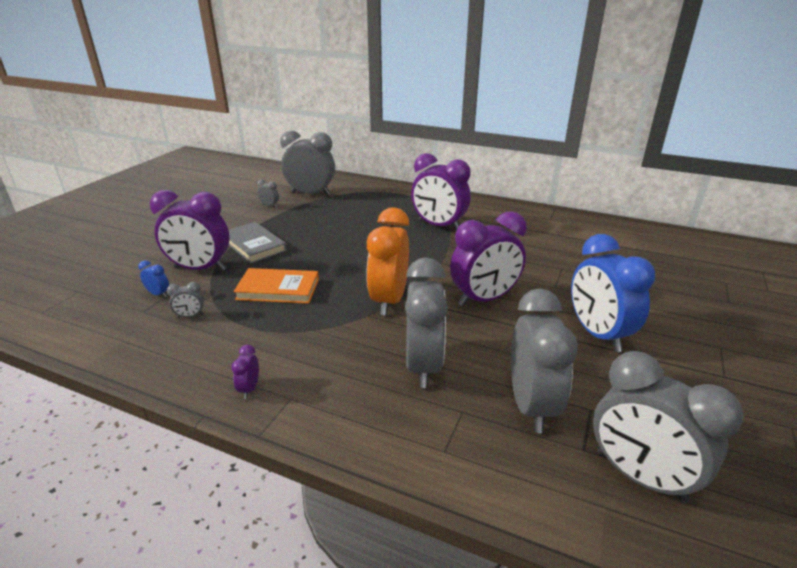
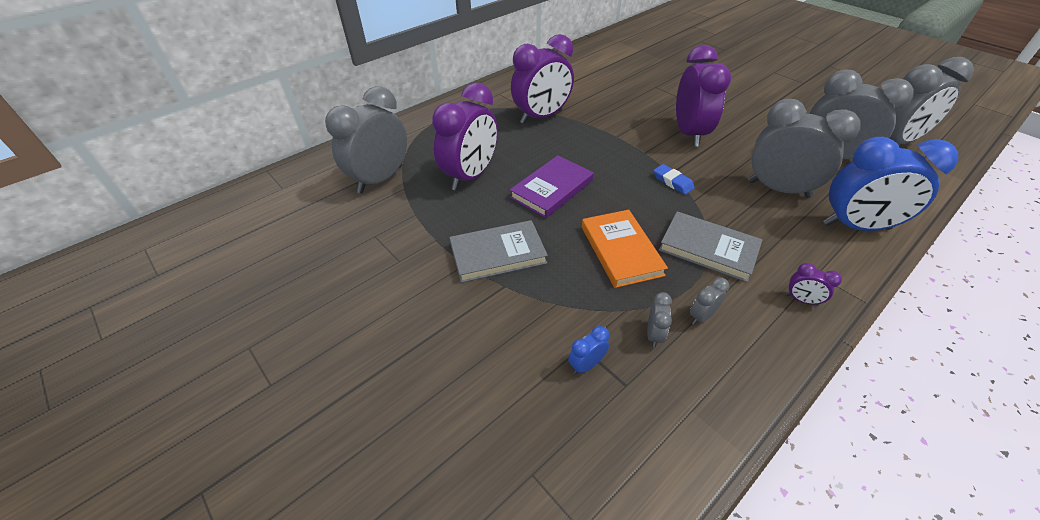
camera: 65 degrees left, 15 degrees up
(200, 269) = (535, 314): purple clock -> purple clock (470, 176)
(269, 206) = (385, 221): grey clock -> grey clock (701, 316)
(278, 289) = (621, 250): orange book -> orange book turned 45 degrees counterclockwise
(299, 330) = (708, 249): none -> grey book
(339, 249) = (552, 189): none -> purple book
(389, 300) = (672, 182): orange clock -> blue eraser
(598, 334) = (751, 105): blue clock -> blue clock (856, 226)

